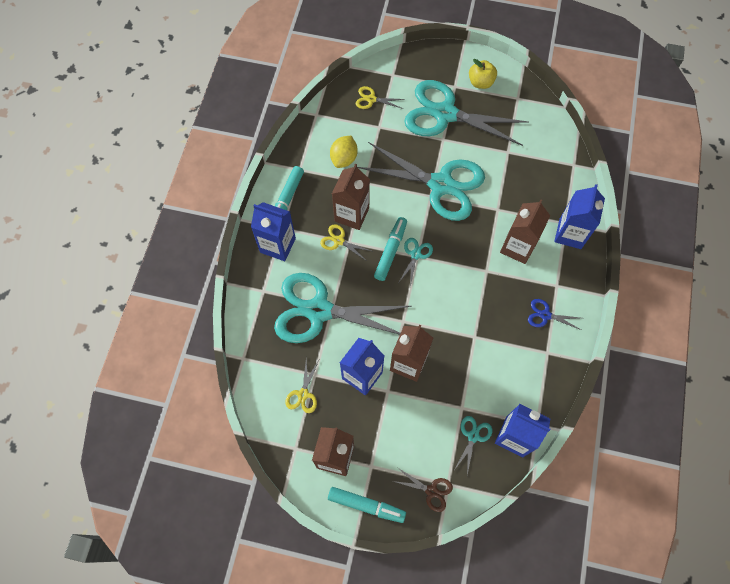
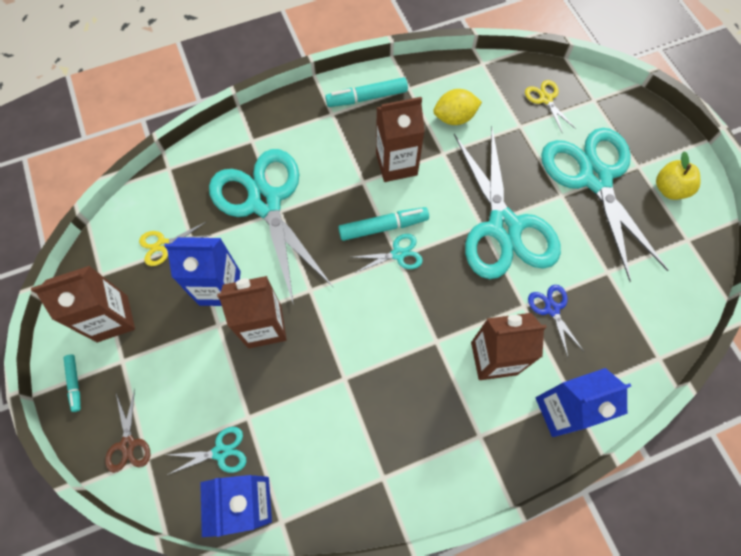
camera: 55 degrees right, 0 degrees up
(277, 245) = (310, 121): blue carton -> none
(339, 241) = (357, 171): yellow scissors -> none
(366, 505) = (75, 383): turquoise marker -> turquoise marker, size x0.57
(545, 315) = (430, 445): blue scissors -> blue scissors (552, 309)

